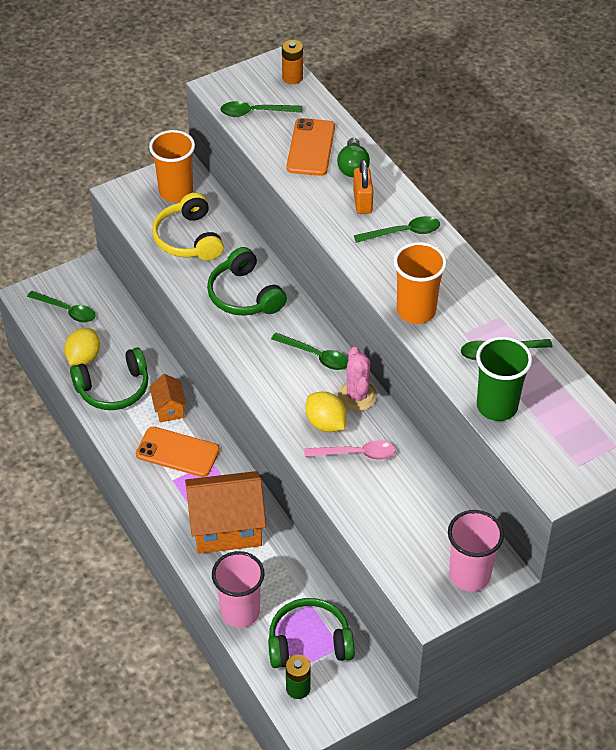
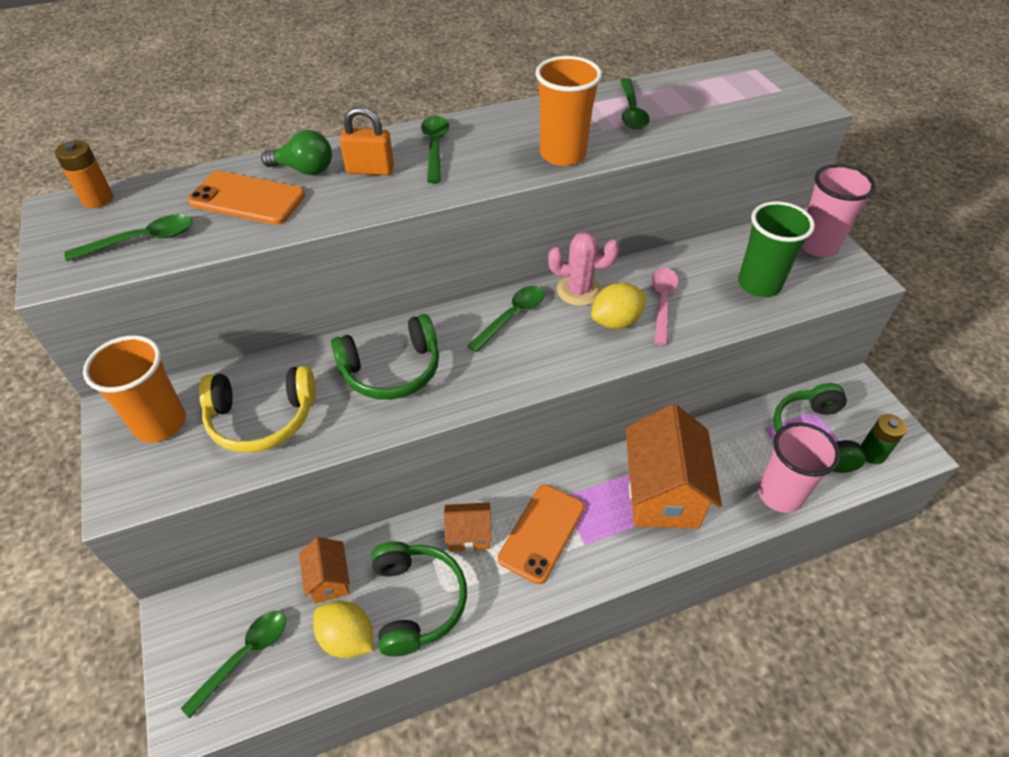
camera: 80 degrees left, 0 degrees up
(123, 338) = (329, 580): none -> orange house
(255, 112) = (142, 240): green spoon -> green spoon turned 120 degrees counterclockwise
(497, 406) = (708, 123): green cup -> green cup (759, 284)

